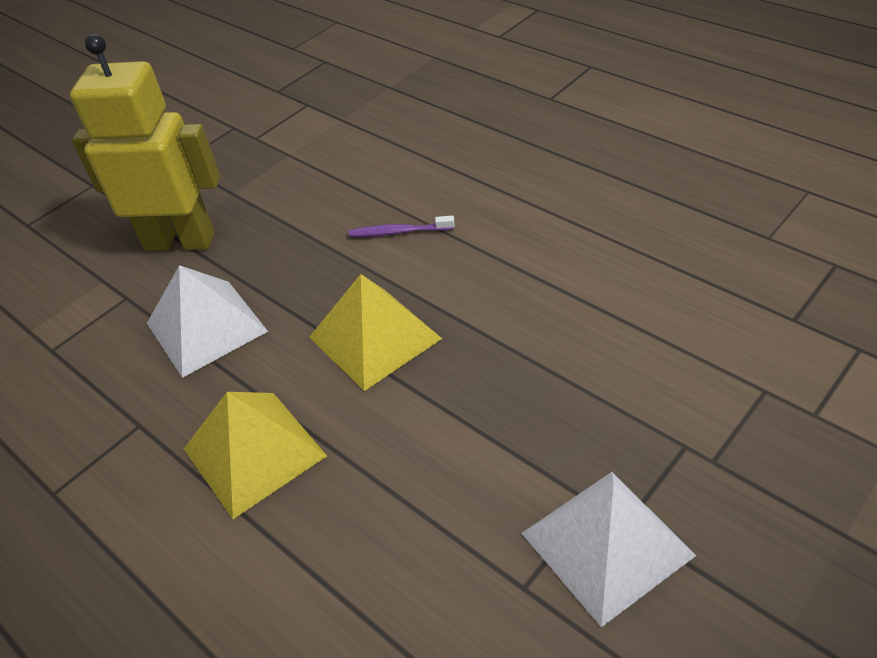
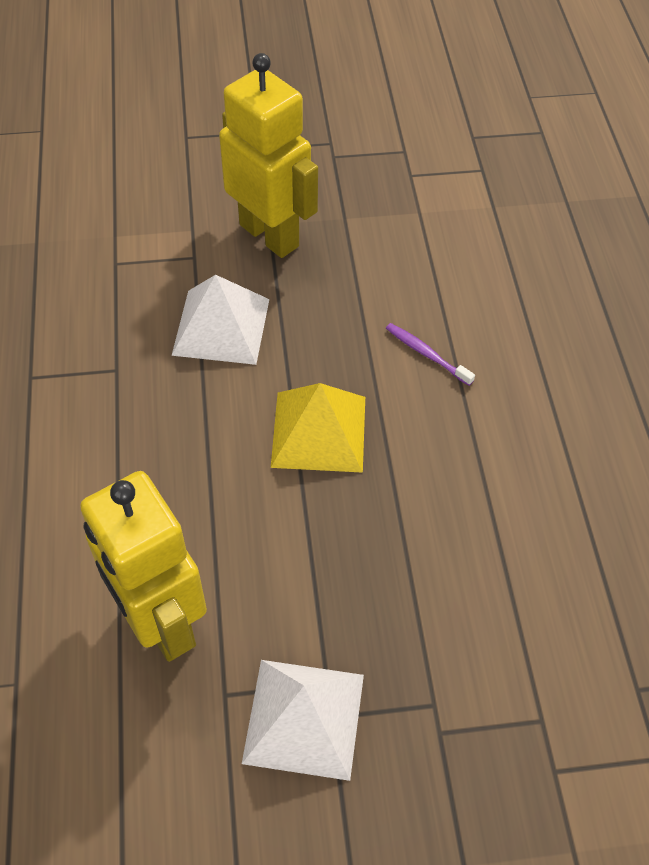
camera: 35 degrees right, 10 degrees up
(254, 452) = (162, 452): yellow pyramid -> none
(403, 581) = (161, 622): none -> yellow robot

